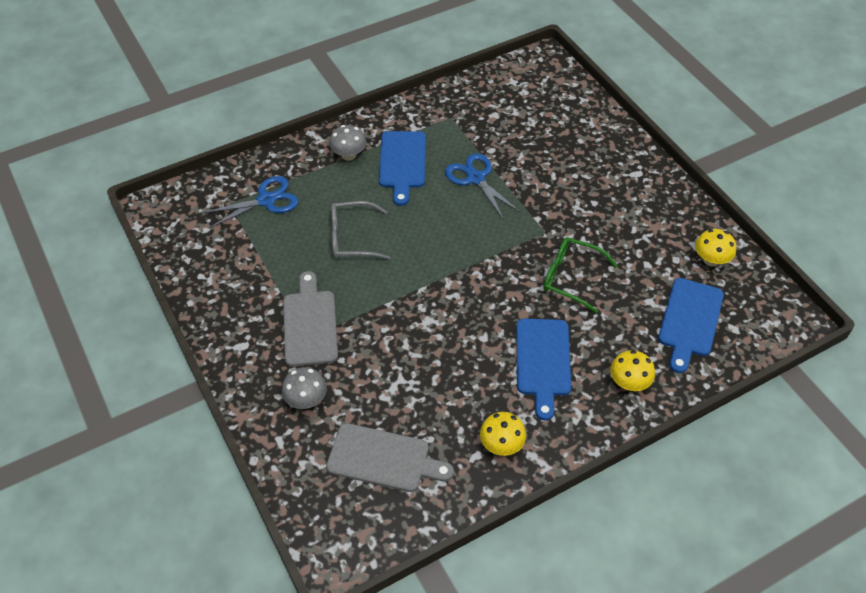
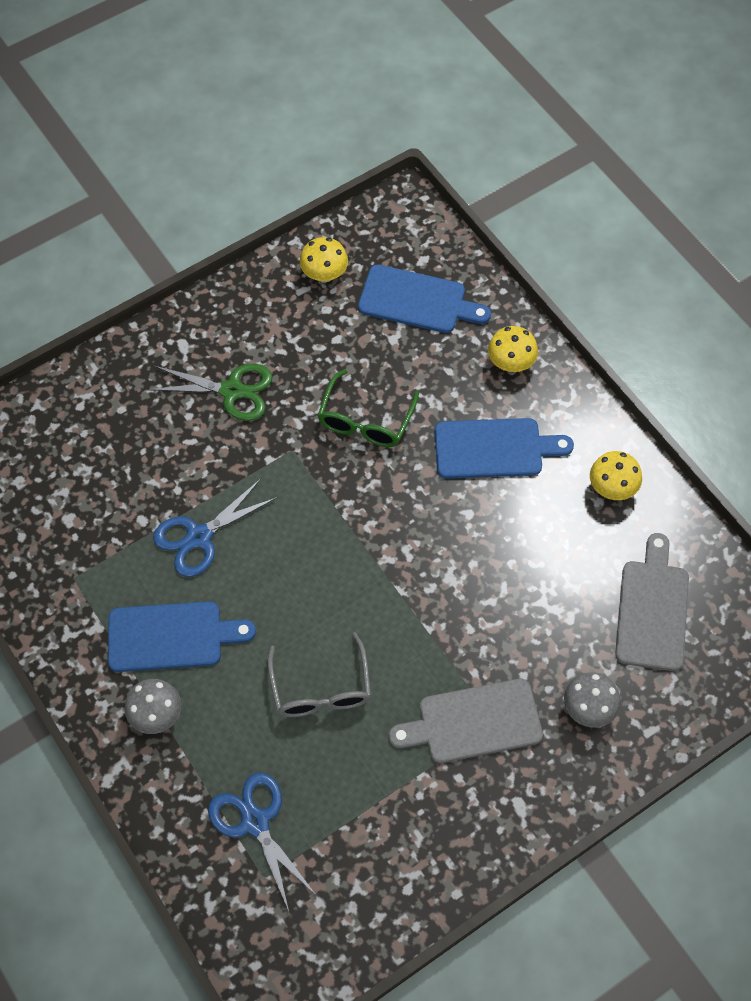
camera: 95 degrees left, 10 degrees up
(597, 199) = (232, 391): none -> green scissors

